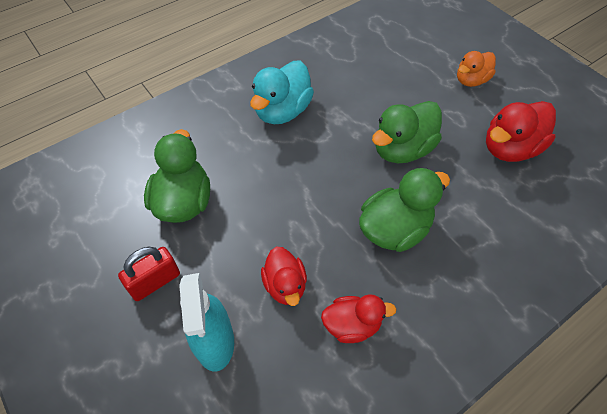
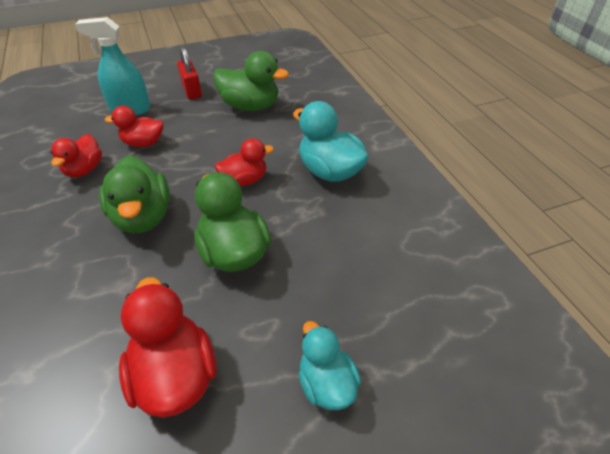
camera: 105 degrees right, 10 degrees down
(315, 168) = (244, 180): none -> red duck
(471, 80) = (326, 383): orange duck -> turquoise duck

